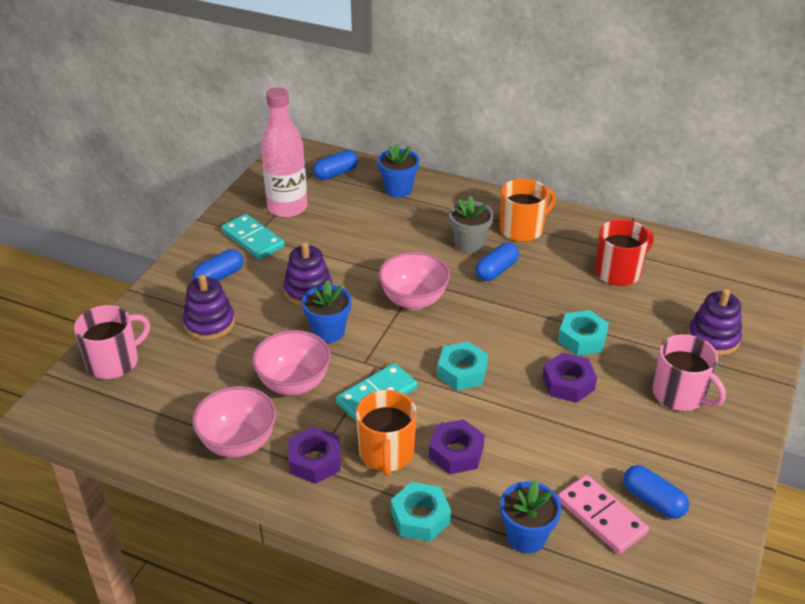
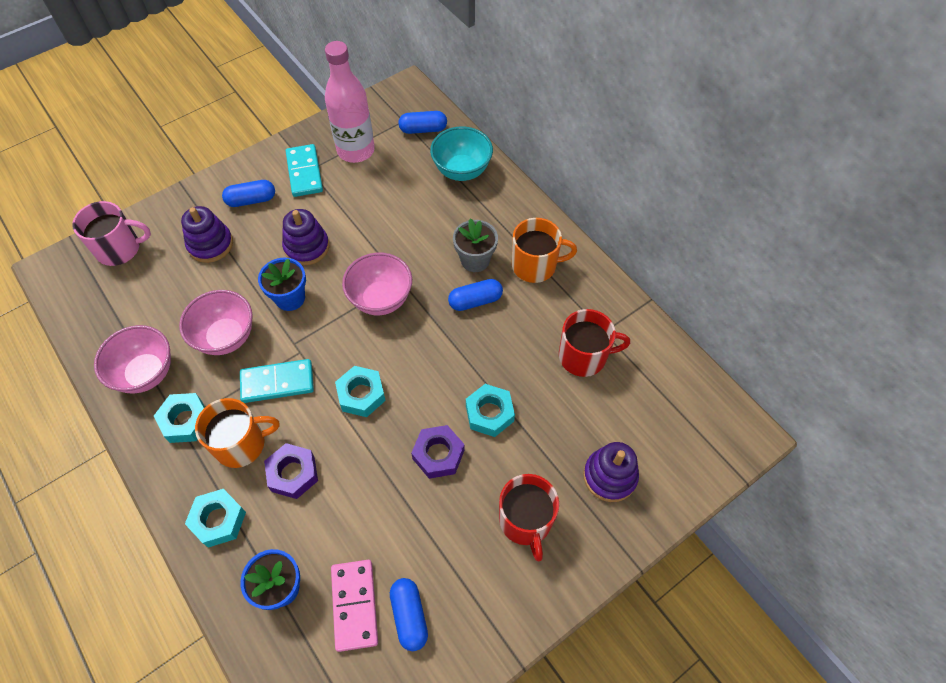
camera: 30 degrees right, 20 degrees up
(315, 461) = (185, 421): purple nut -> turquoise nut
(386, 453) = (241, 444): orange mug -> orange mug turned 135 degrees counterclockwise
(398, 189) = (462, 170): blue flower pot -> turquoise bowl
(680, 394) = (526, 521): pink mug -> red mug

